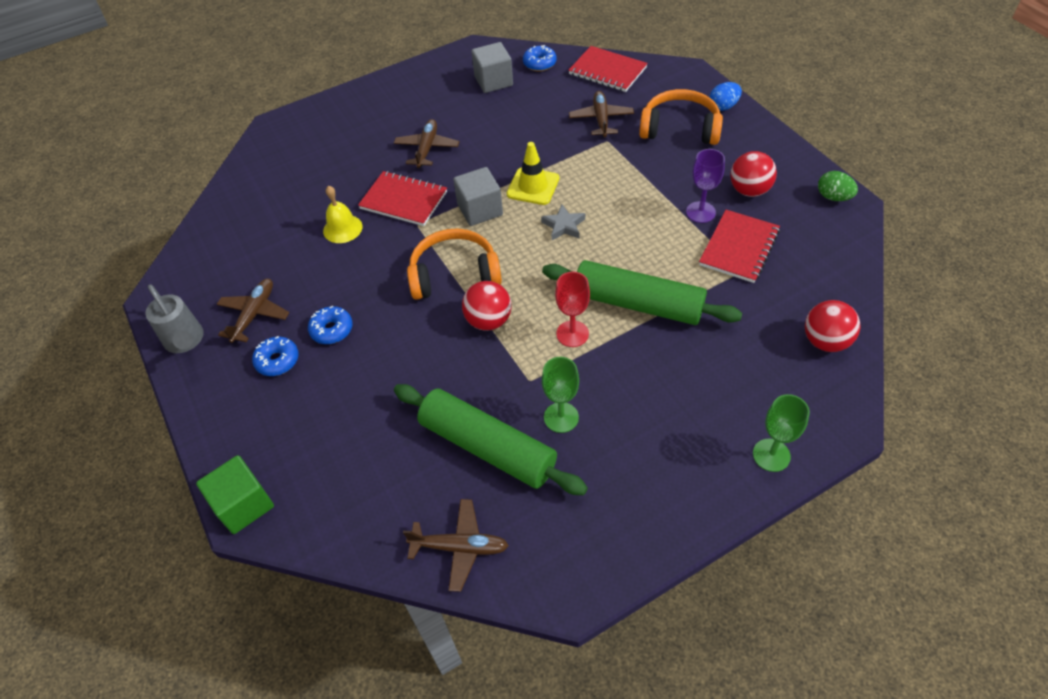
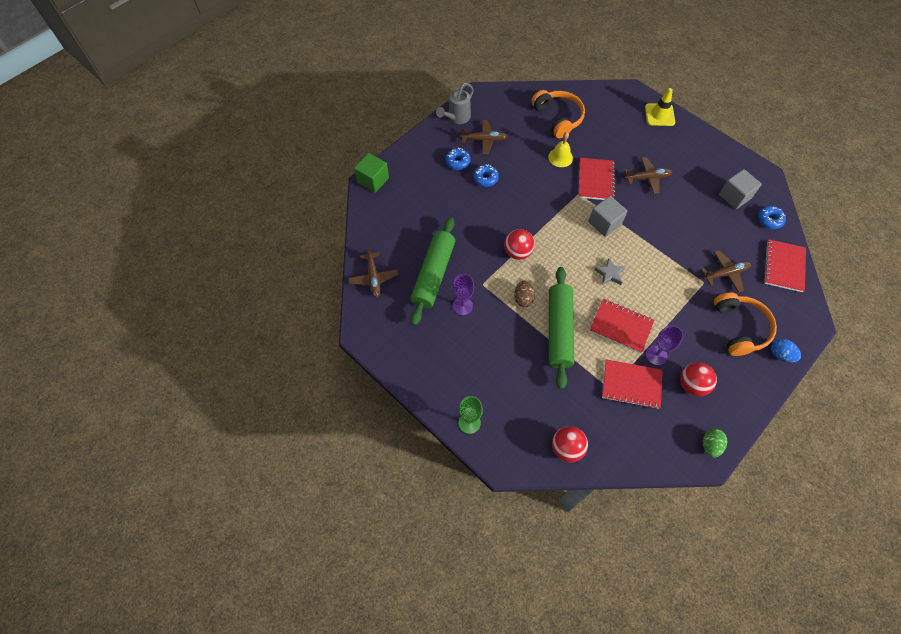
camera: 70 degrees right, 10 degrees up
(454, 274) = (546, 225): orange headphones -> orange headphones (558, 118)
(533, 186) = (638, 247): yellow traffic cone -> yellow traffic cone (659, 115)
(561, 417) = (462, 306): green goblet -> purple goblet
(572, 334) = (523, 298): red goblet -> brown egg
(649, 235) = (621, 326): none -> red notebook

